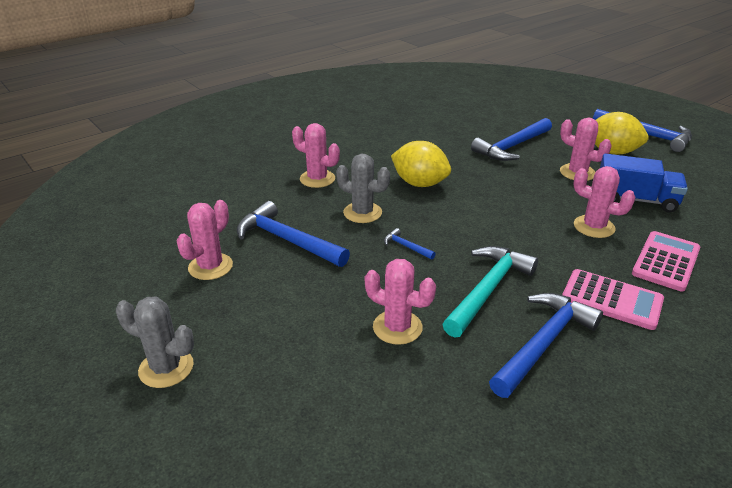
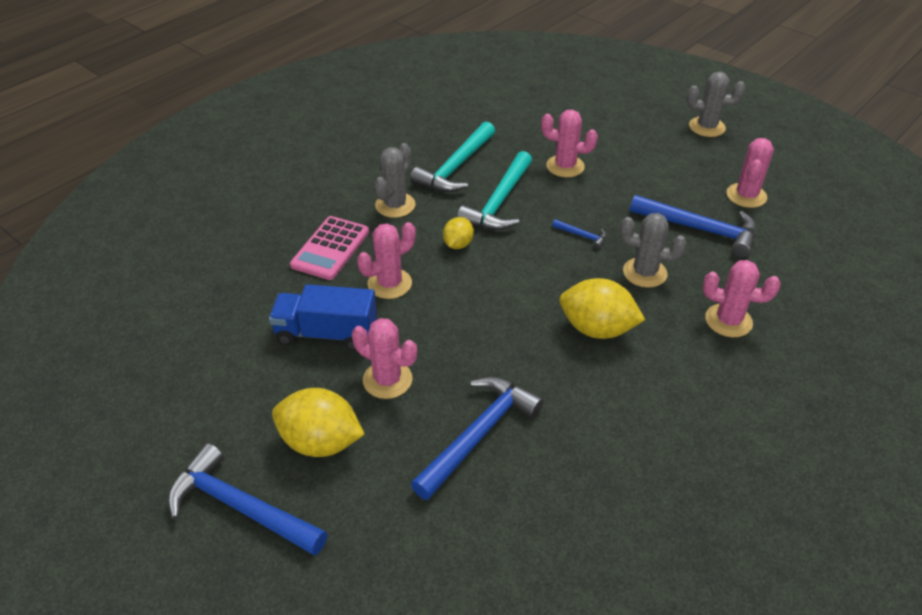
camera: 170 degrees right, 10 degrees up
(533, 252) = (458, 244): none -> yellow lemon
(544, 343) = (455, 167): blue hammer -> turquoise hammer
(594, 227) = (389, 284): pink cactus -> pink cactus turned 60 degrees counterclockwise
(611, 300) = (395, 205): pink calculator -> grey cactus

